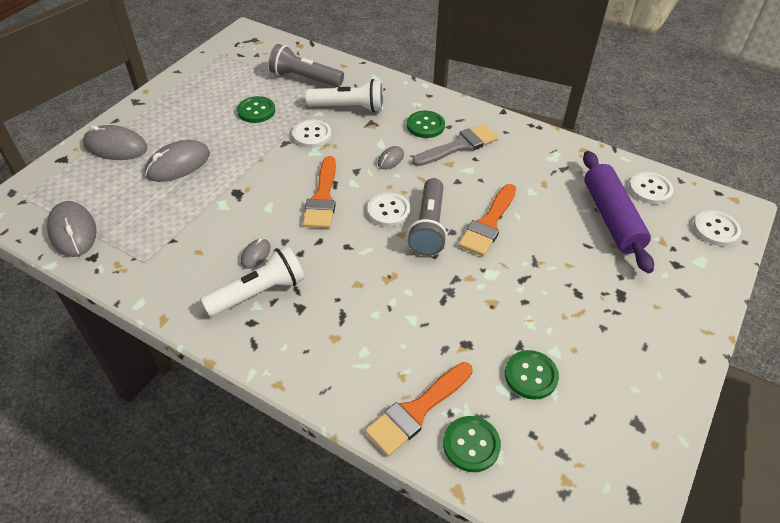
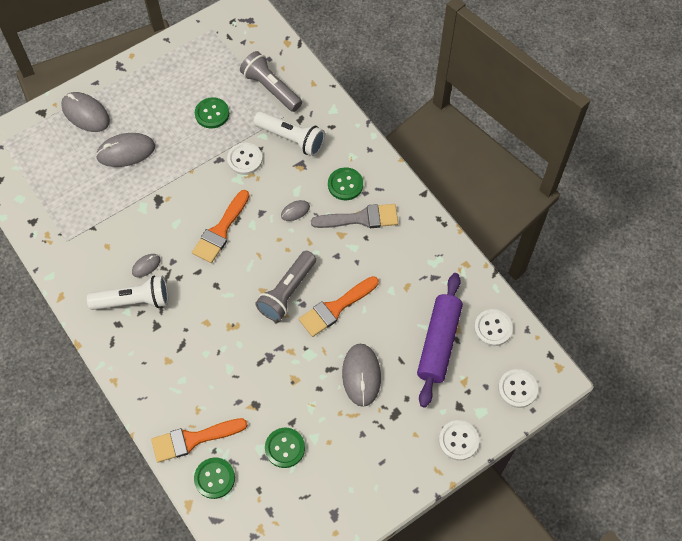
camera: 25 degrees right, 15 degrees up
(73, 231) = (27, 191): grey mouse -> grey mouse (361, 375)
(388, 211) = (265, 264): white button -> white button (458, 441)

